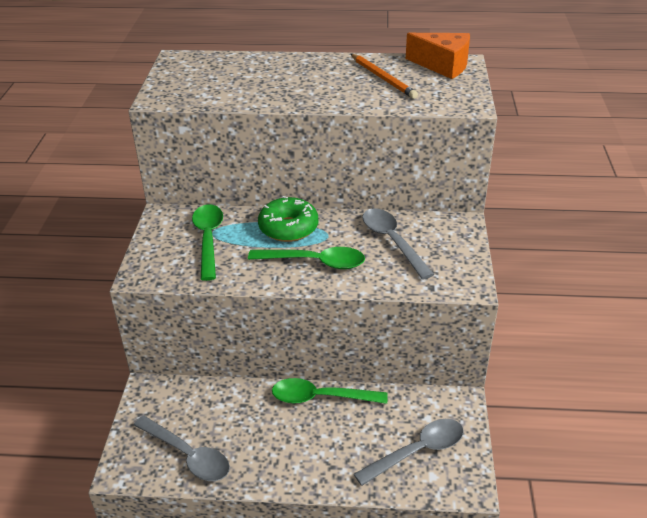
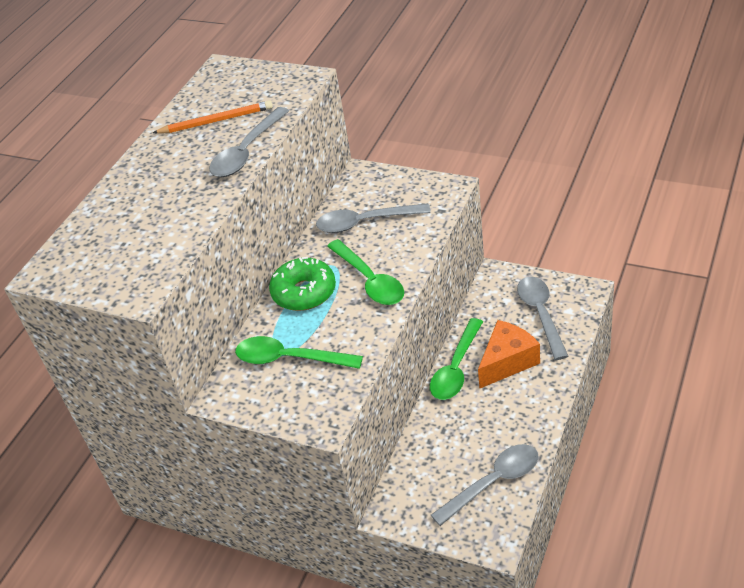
camera: 65 degrees left, 5 degrees up
(314, 262) = (369, 280): green spoon -> green spoon turned 120 degrees clockwise
(345, 102) = (247, 152): none -> grey spoon
(443, 65) = (219, 80): orange cheese -> orange cheese (507, 362)

